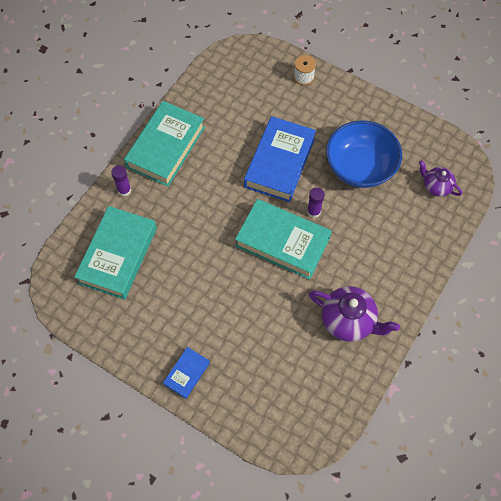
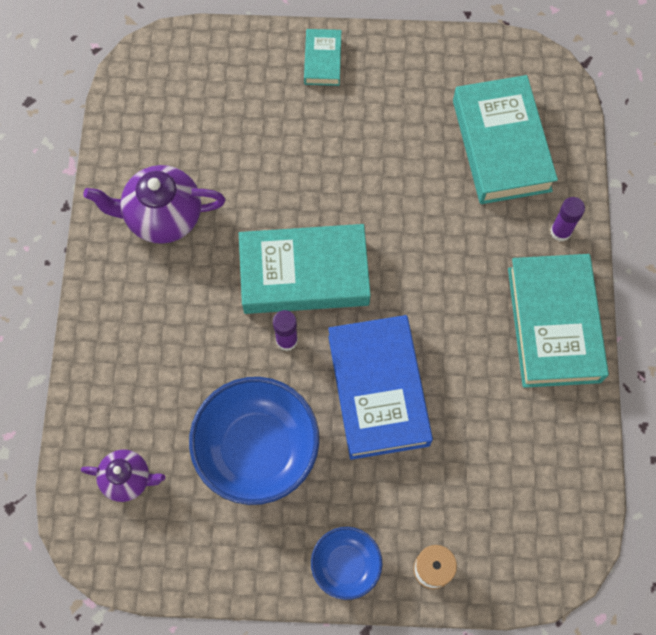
camera: 150 degrees right, 5 degrees up
(187, 374) = (322, 60): blue book -> turquoise book
(344, 97) = (346, 565): none -> blue bowl

